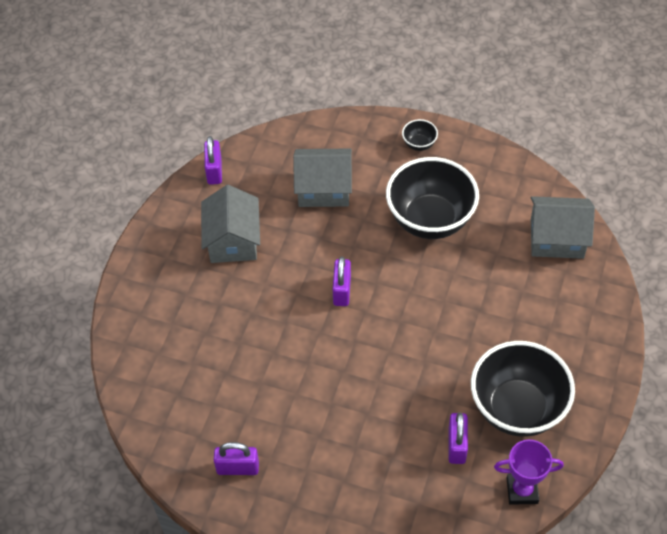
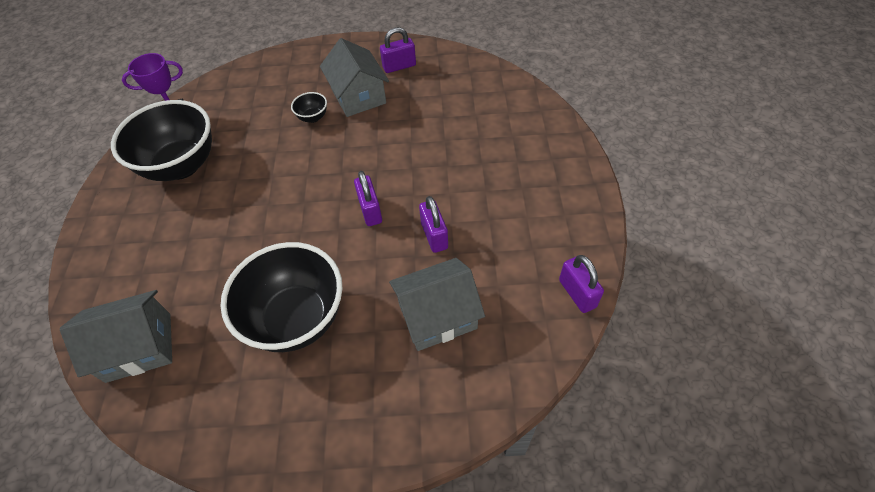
camera: 160 degrees right, 0 degrees up
(233, 240) = (505, 223): grey house -> grey house (358, 96)
(419, 144) = (337, 429): black bowl -> black bowl (313, 117)
(456, 445) = (232, 126): purple padlock -> purple padlock (434, 236)

